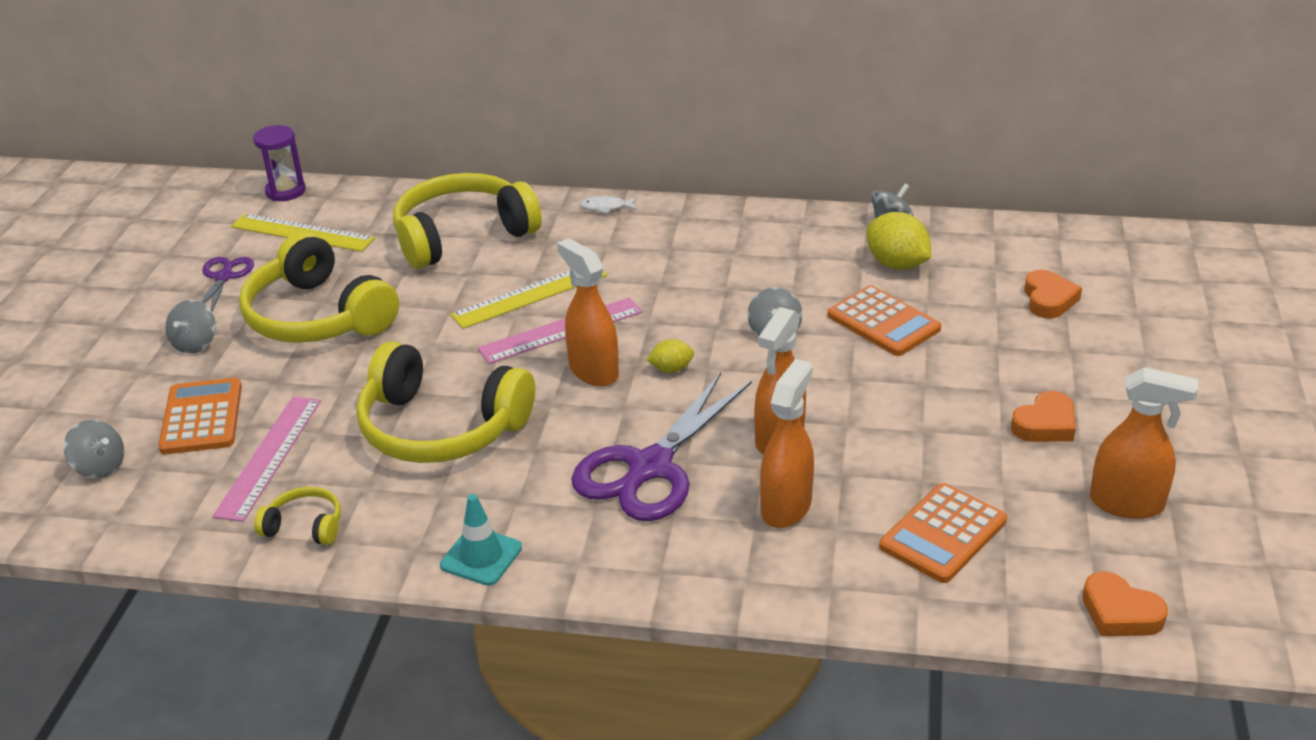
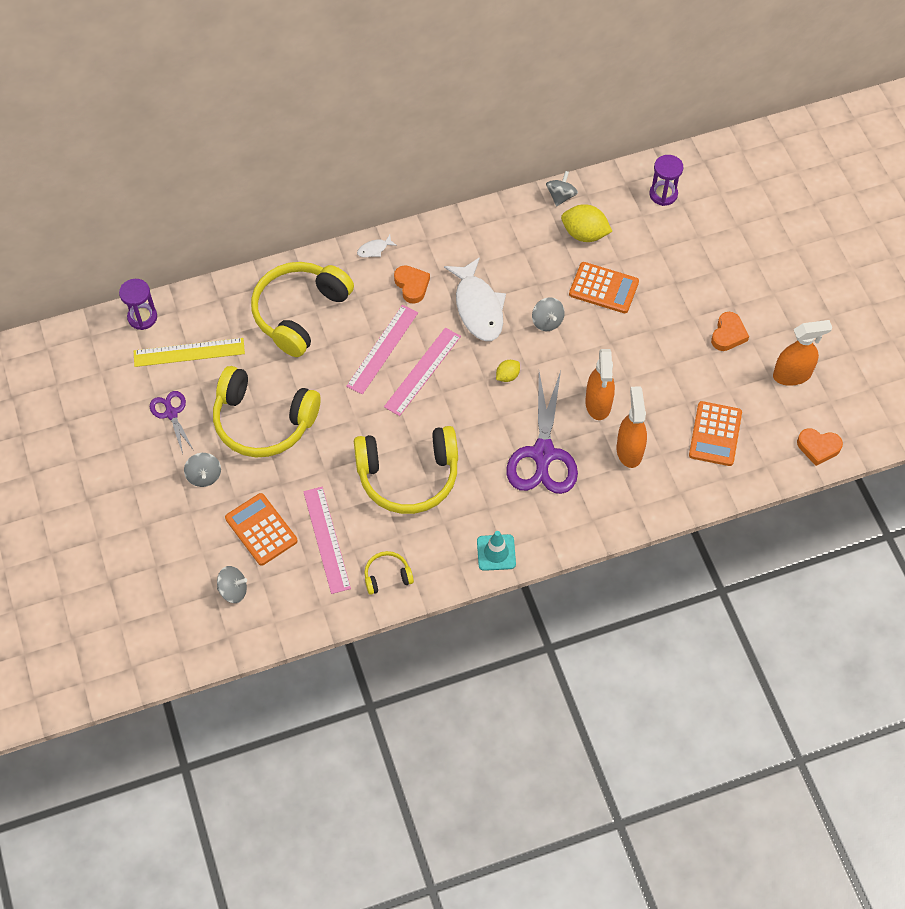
camera: 30 degrees left, 25 degrees up
(530, 295) = (382, 349): yellow ruler -> pink ruler
(593, 371) = (464, 396): orange spray bottle -> none
(690, 292) = (478, 307): none -> white fish
(1041, 257) = (663, 194): none -> purple hourglass
(1048, 299) = (684, 231): orange heart -> orange heart (412, 285)

